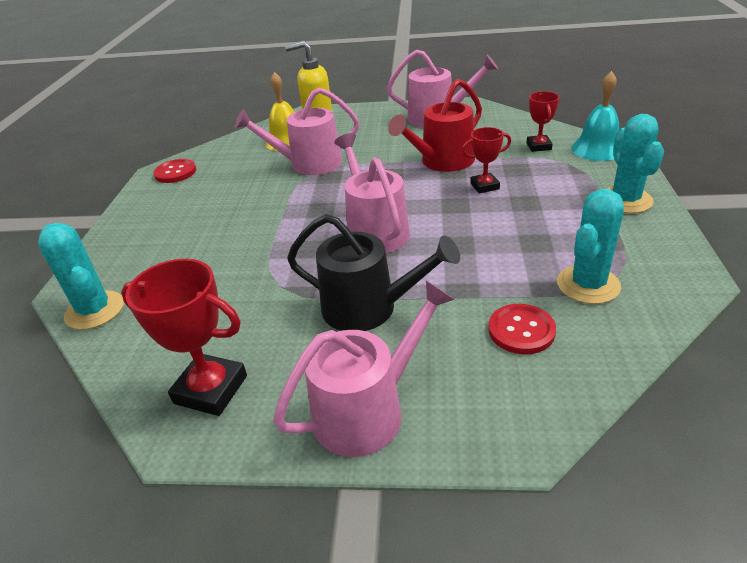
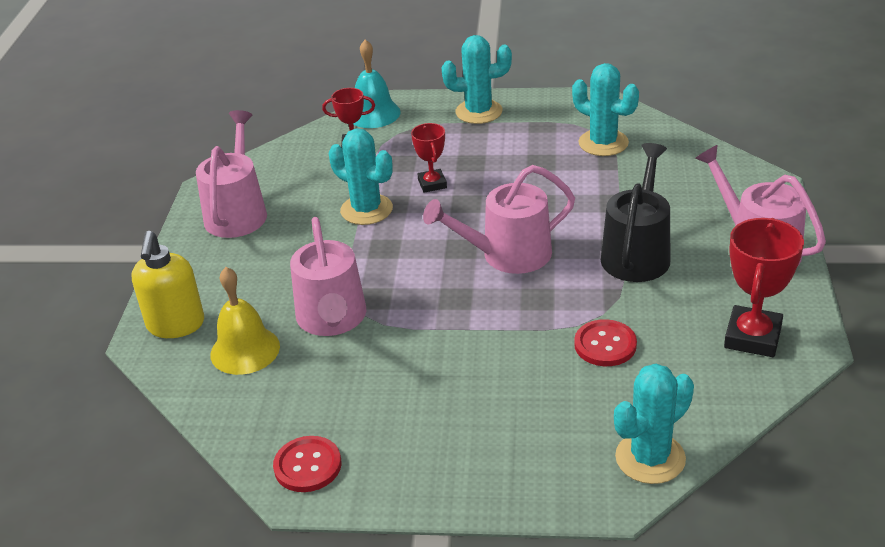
camera: 90 degrees left, 0 degrees up
(442, 162) = (366, 210): red watering can -> turquoise cactus
(521, 330) = (661, 176): red button -> red button (605, 345)

